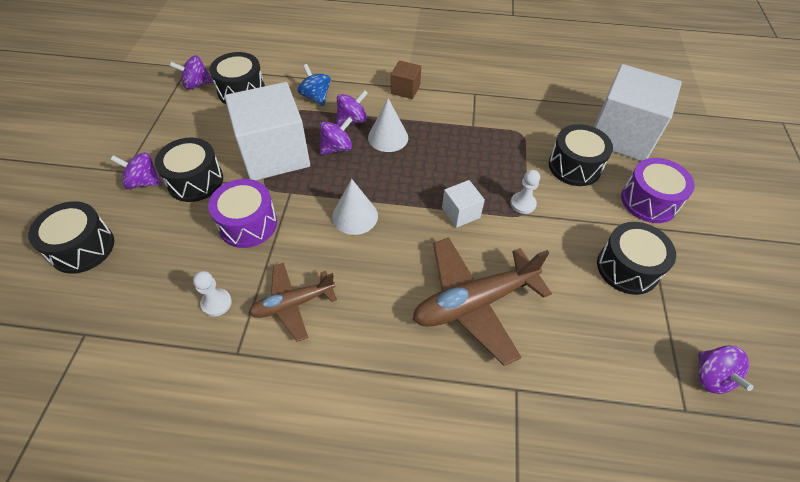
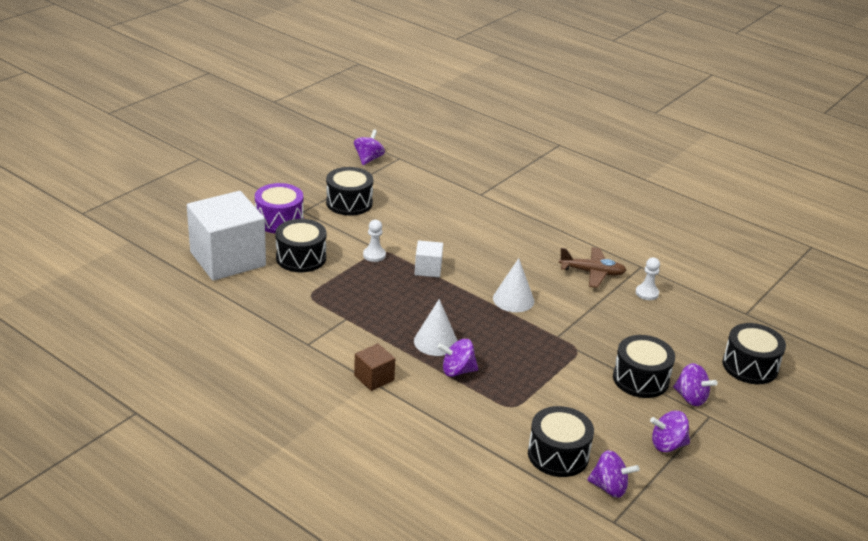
camera: 150 degrees left, 20 degrees down
(248, 224) = (604, 328): purple drum -> none
(274, 154) = (555, 372): white cube -> none
(316, 97) = (477, 411): blue spinning top -> none
(337, 148) = (491, 353): purple spinning top -> purple spinning top (667, 445)
(474, 303) = (469, 228): brown plane -> none

